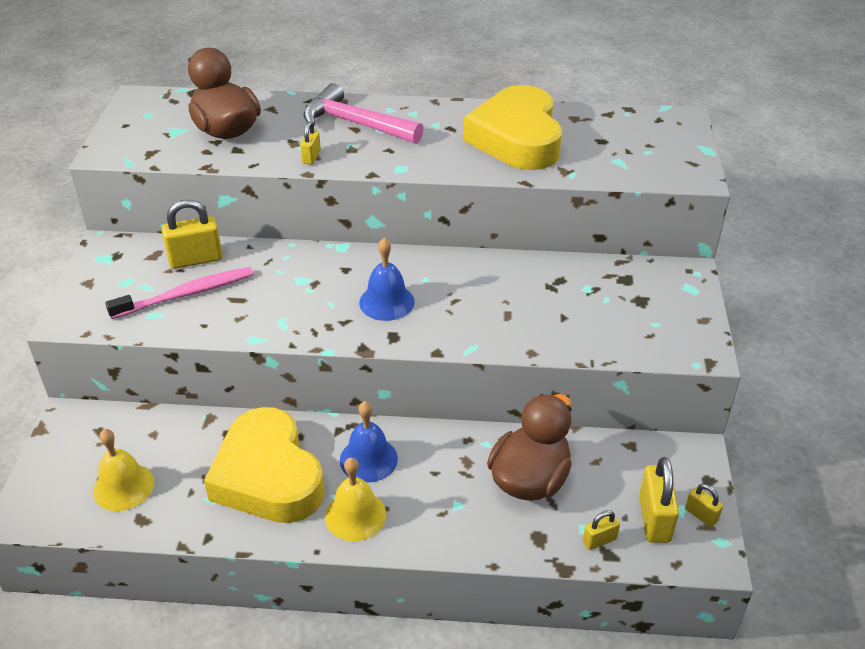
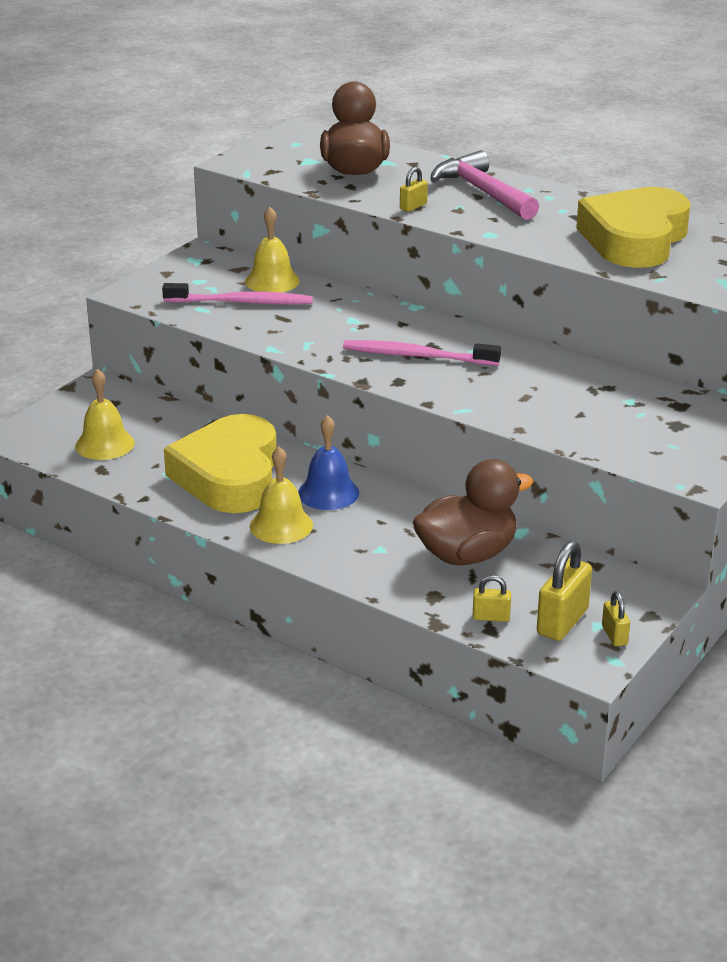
camera: 30 degrees right, 10 degrees down
(196, 259) = (272, 281): yellow padlock -> yellow bell
(386, 302) = (417, 356): blue bell -> pink toothbrush

